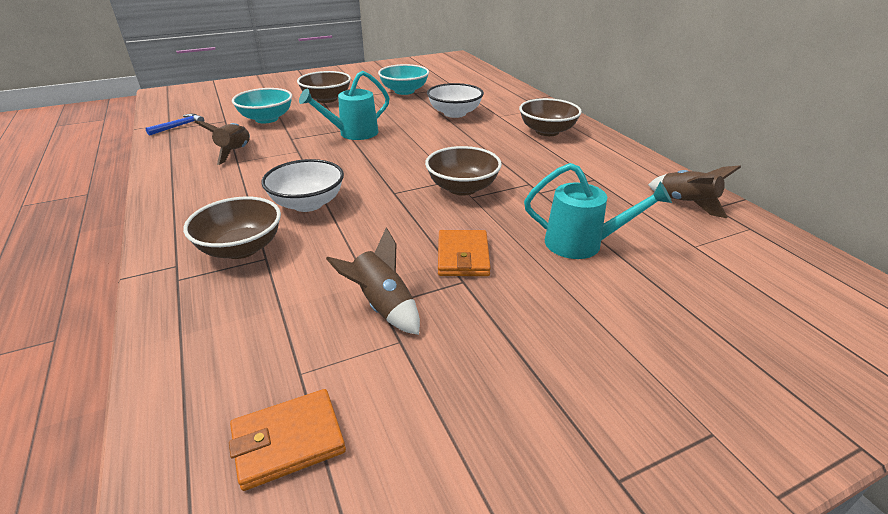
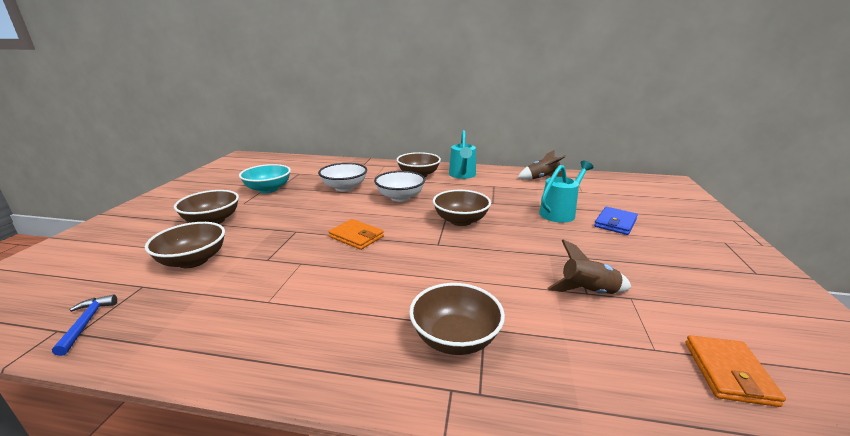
camera: 55 degrees left, 10 degrees down
(235, 152) = (243, 298): brown rocket -> none
(266, 119) = (193, 260): turquoise bowl -> brown bowl
(308, 203) = (411, 284): white bowl -> white bowl (400, 197)
(353, 134) = (310, 230): turquoise watering can -> turquoise watering can (462, 175)
(463, 256) = (547, 248): orange wallet -> orange wallet (356, 237)
(616, 296) = (615, 223): none -> blue wallet

